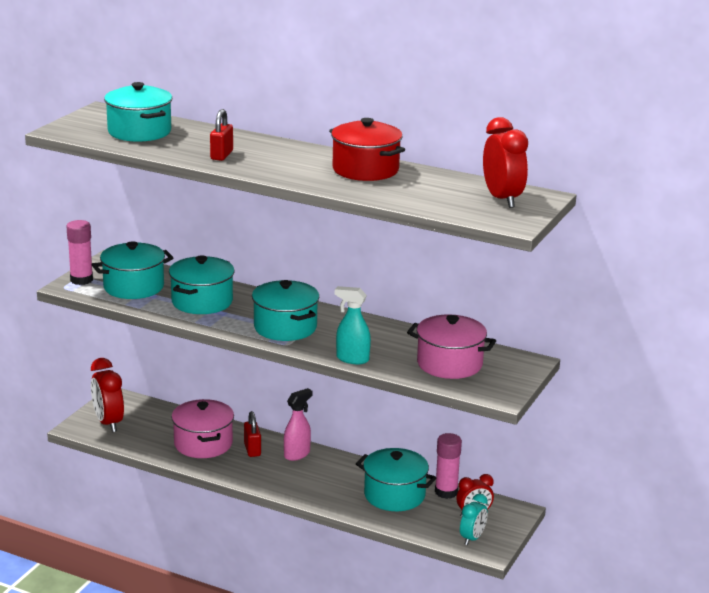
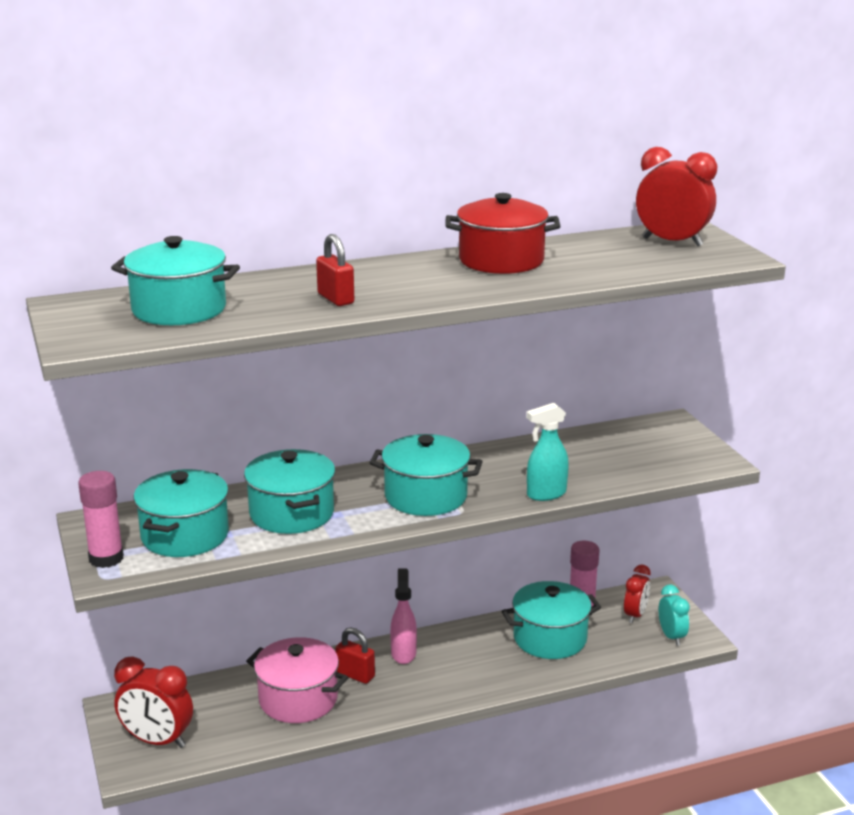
camera: 45 degrees left, 0 degrees up
(449, 364) = (625, 455): pink pot -> none

